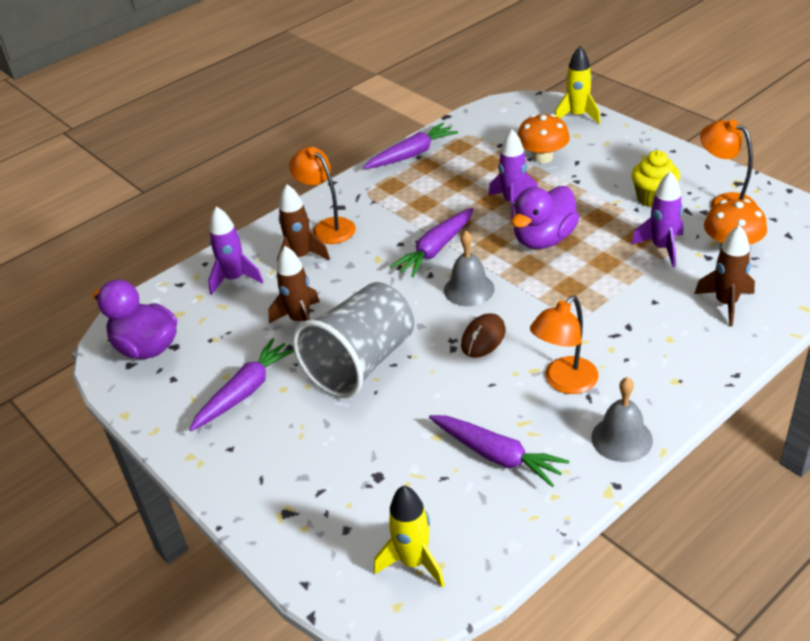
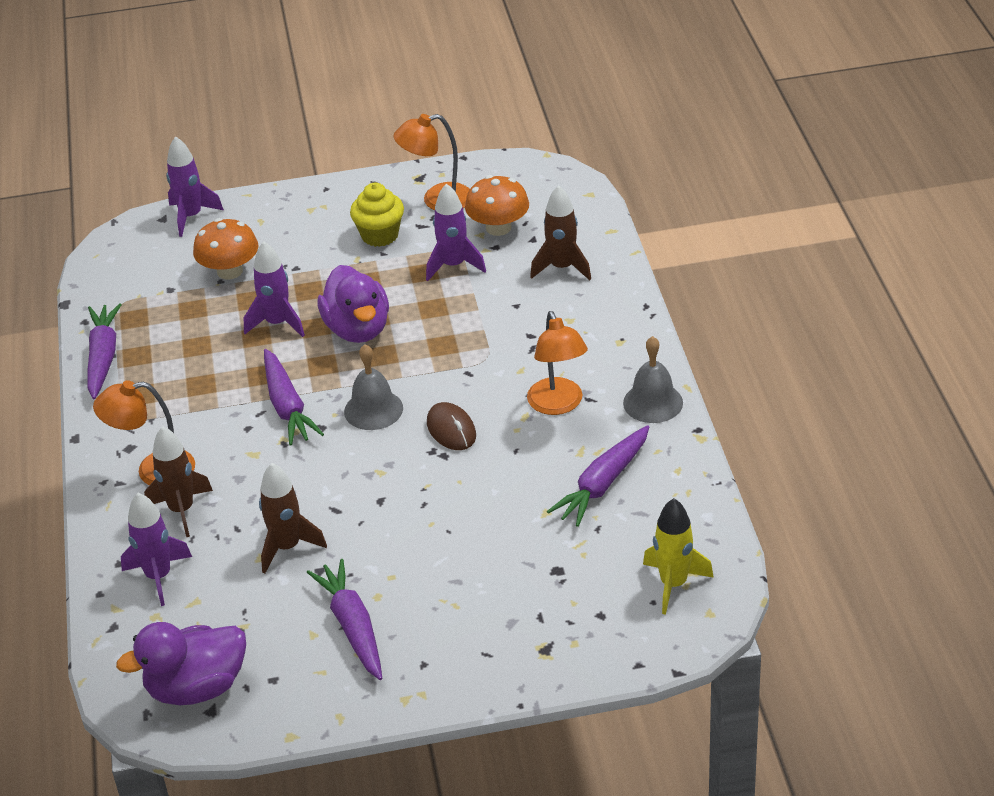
camera: 60 degrees left, 0 degrees up
(361, 363) = (399, 525): grey cup -> none
(496, 455) = (603, 484): purple carrot -> purple carrot turned 150 degrees clockwise
(577, 116) = (191, 216): yellow rocket -> purple rocket

